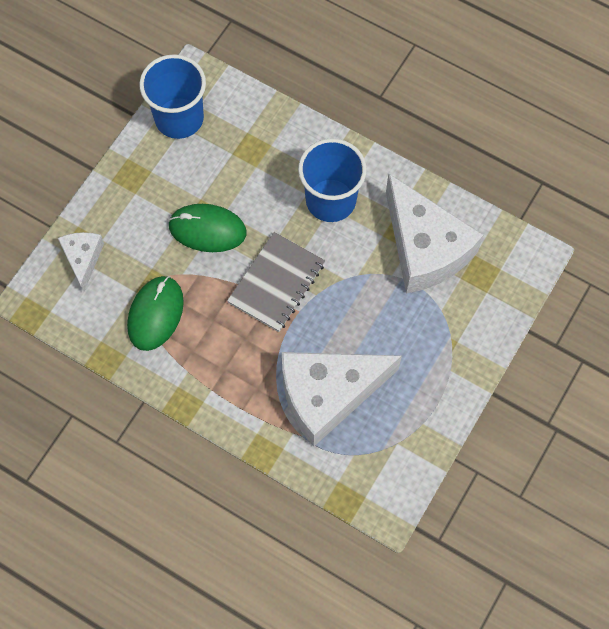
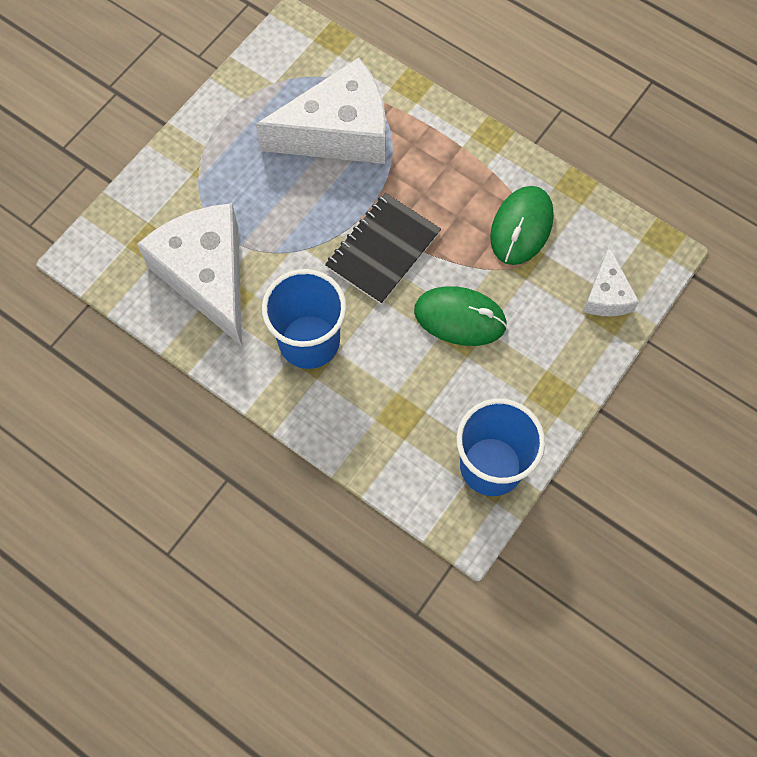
camera: 175 degrees left, 0 degrees up
(276, 283) = (383, 250): grey notebook -> black notebook

